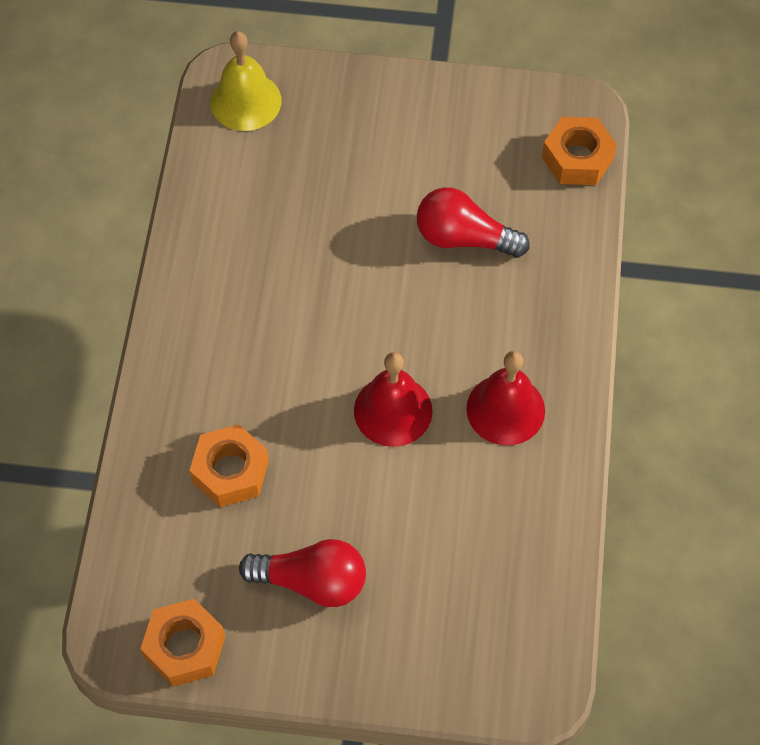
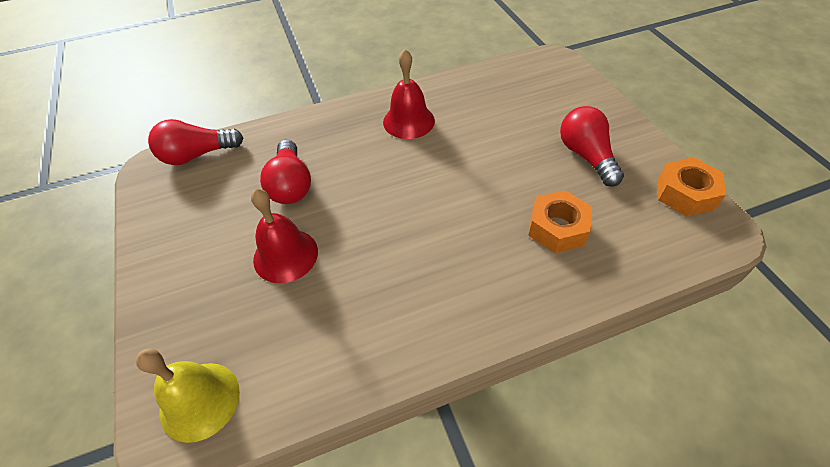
camera: 115 degrees left, 10 degrees down
(393, 410) = (446, 167): red bell -> red bell (285, 255)
(577, 158) = (197, 155): orange nut -> red light bulb

